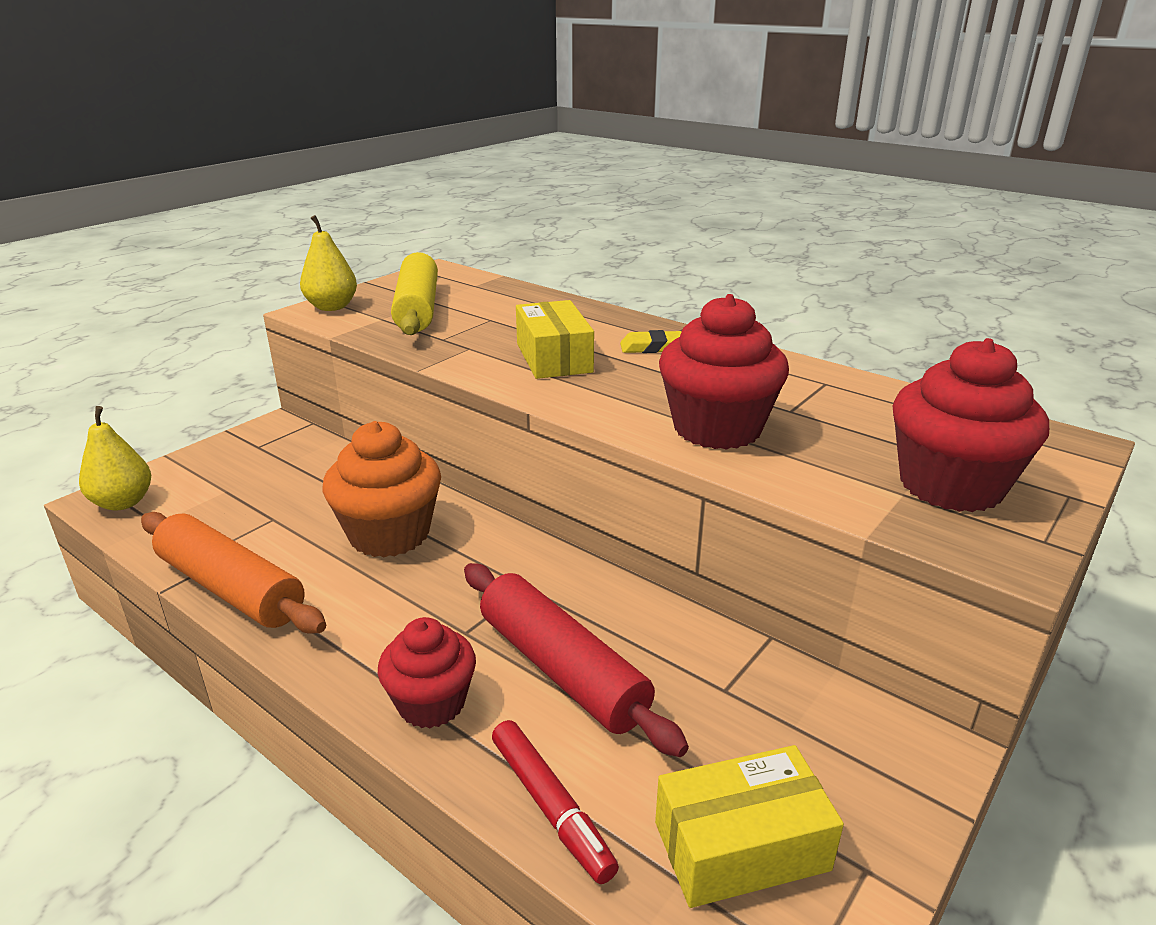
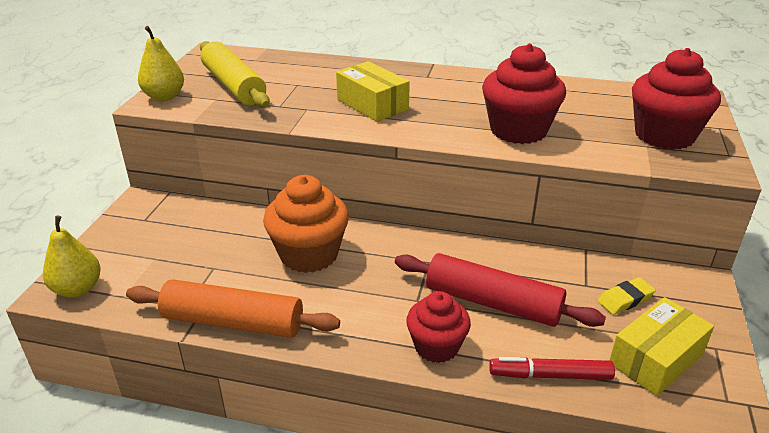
camera: 25 degrees left, 5 degrees up
(550, 806) = (551, 375): red marker -> red marker turned 150 degrees clockwise
(652, 347) = (427, 84): yellow eraser -> yellow eraser (625, 299)

